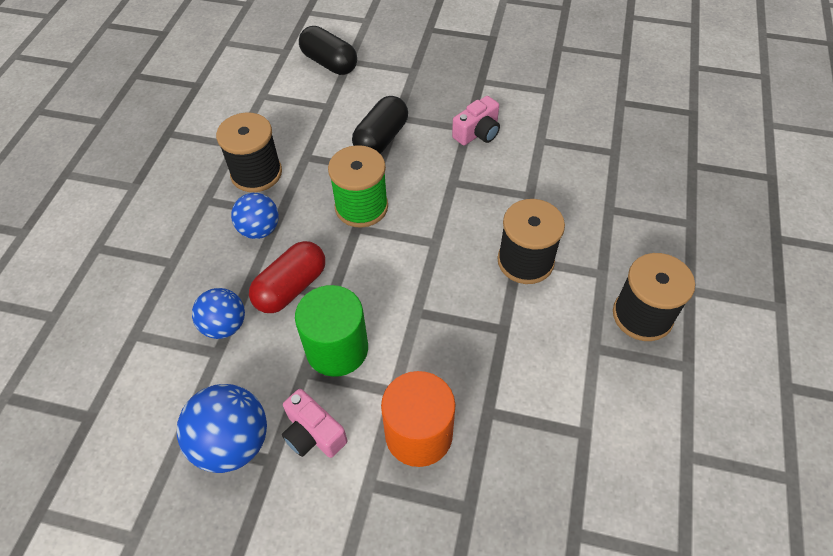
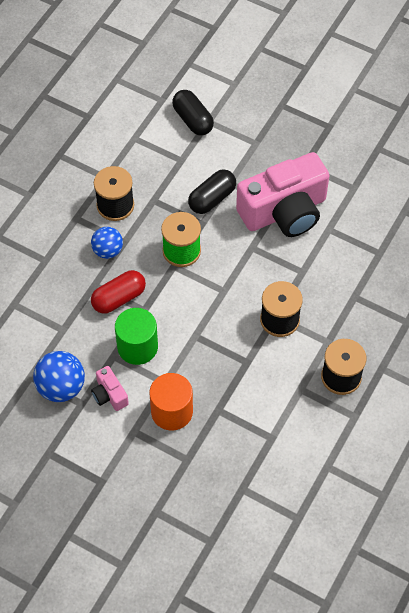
camera: 15 degrees right, 5 degrees up
(224, 325) = (71, 313): blue ball -> none
(477, 133) = (284, 211): pink camera -> pink camera, size x2.35

